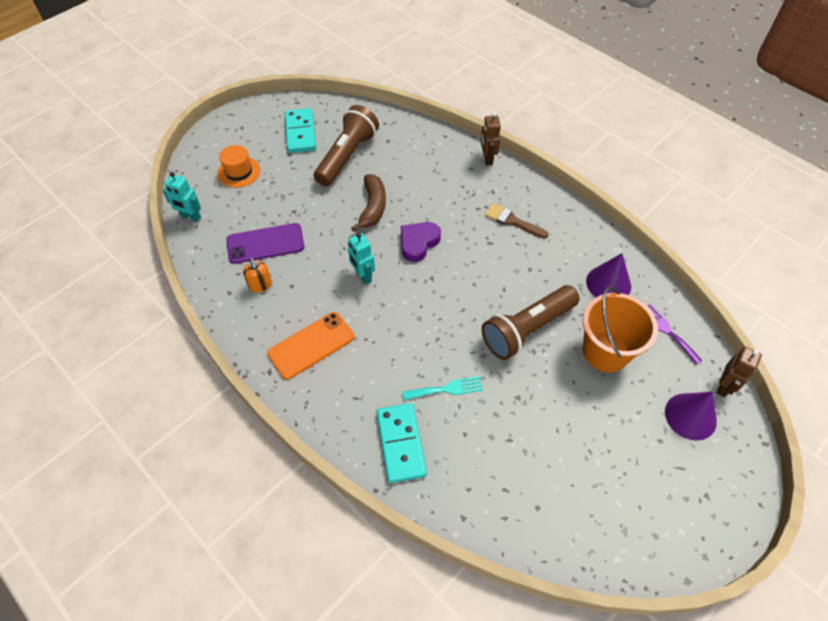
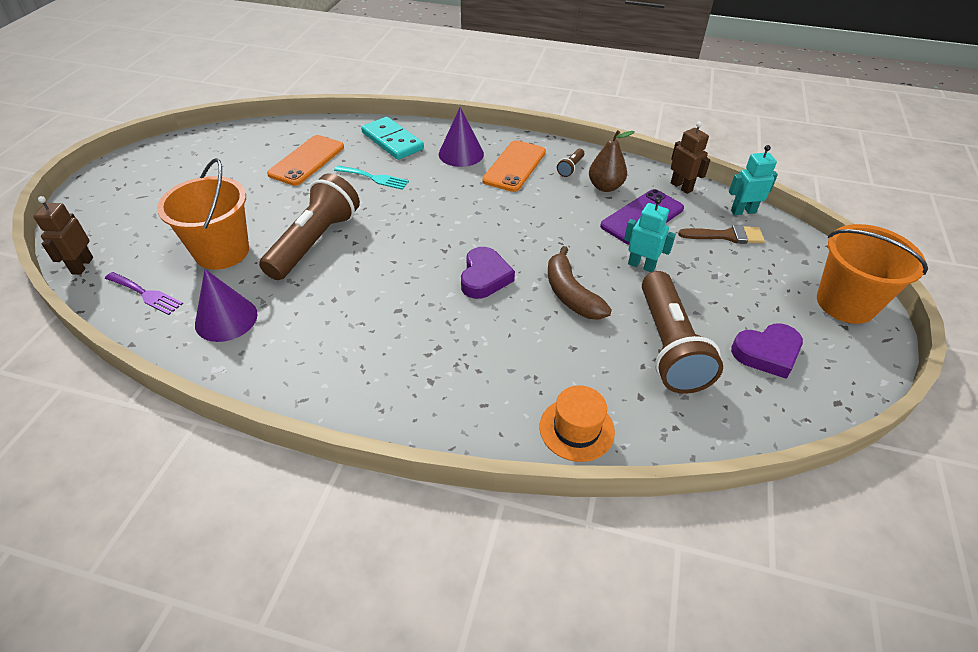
camera: 150 degrees right, 10 degrees down
(222, 137) = (845, 303): none -> orange bucket
(239, 172) = (764, 271): orange hat -> orange hat (576, 429)
(260, 285) = (605, 187): orange soap dispenser -> brown pear
(266, 320) = (570, 168): none -> brown flashlight
(300, 132) = (767, 353): turquoise domino -> purple heart
(363, 276) = (517, 226): turquoise robot -> turquoise robot (641, 265)
(446, 389) = (374, 178): turquoise fork -> turquoise fork turned 120 degrees counterclockwise
(487, 158) = (469, 434): brown robot -> brown robot (681, 187)
(502, 451) = (307, 160): none -> orange phone
(512, 221) = (381, 348): brown brush -> brown brush (726, 236)
(690, 416) = (126, 231): purple cone -> purple cone (461, 154)

